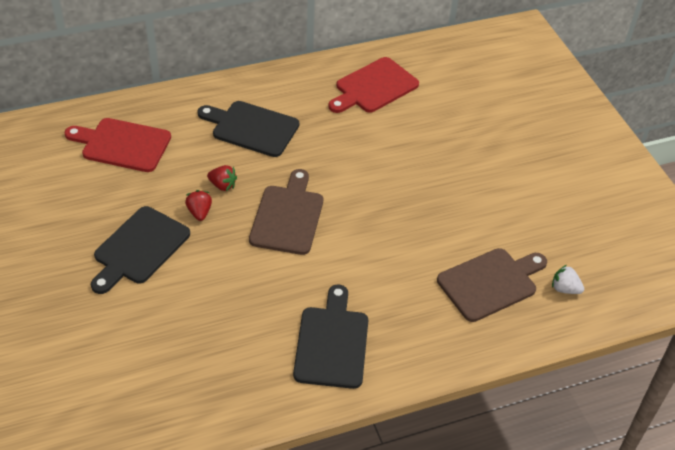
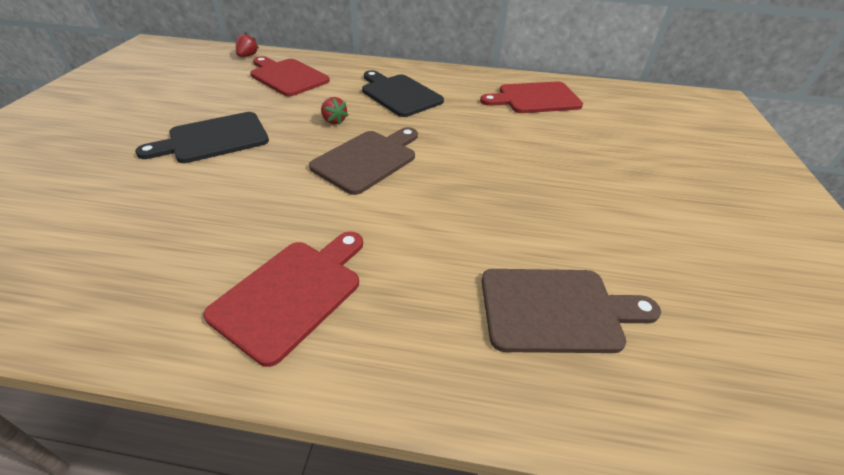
camera: 30 degrees right, 5 degrees down
(199, 212) = (293, 132): red strawberry -> red strawberry (247, 56)
(332, 343) = (292, 293): black cutting board -> red cutting board
(564, 289) = (676, 366): white strawberry -> none

